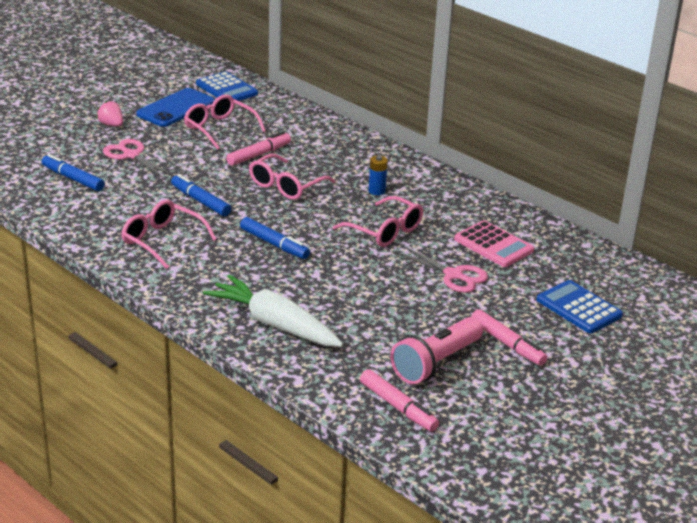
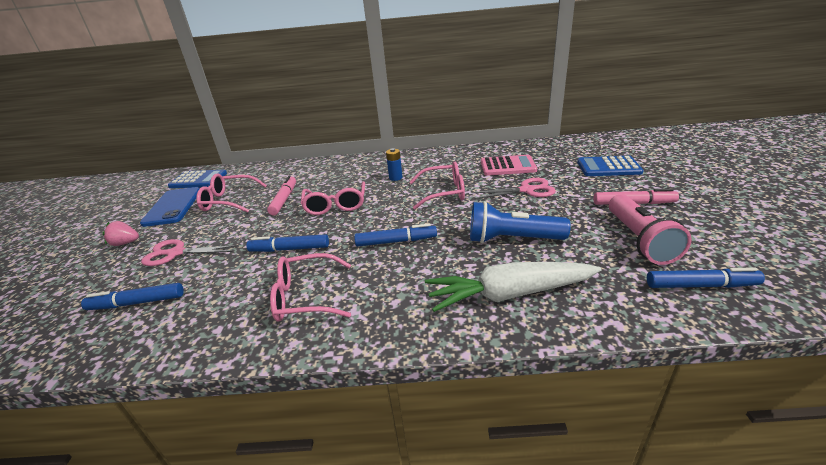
camera: 40 degrees left, 0 degrees up
(352, 299) = (512, 239): none -> blue flashlight
(398, 407) = (701, 285): pink marker -> blue marker

